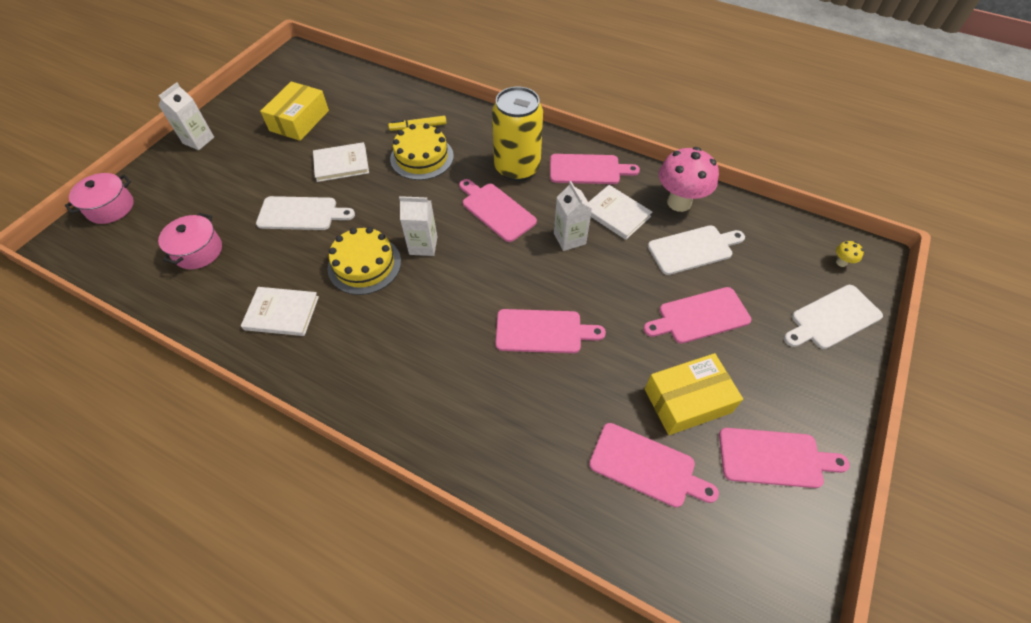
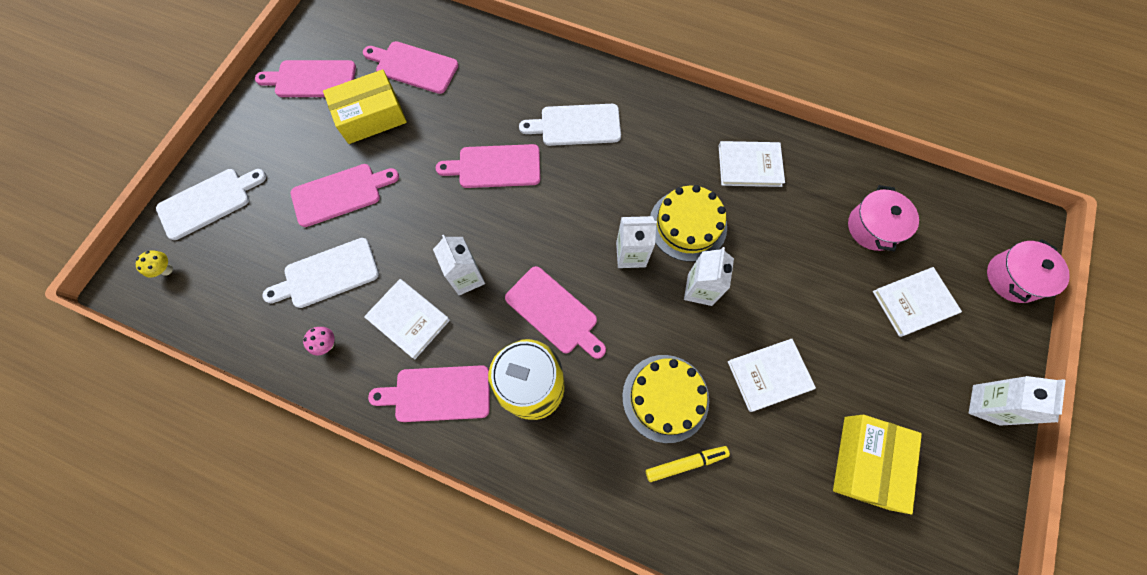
camera: 175 degrees right, 15 degrees up
(204, 197) = (913, 302): none -> white book
(301, 214) = (785, 287): white cutting board -> white cutting board (576, 125)
(372, 217) = (699, 289): none -> white carton
(679, 202) = (328, 344): pink mushroom -> pink mushroom, size x0.41

